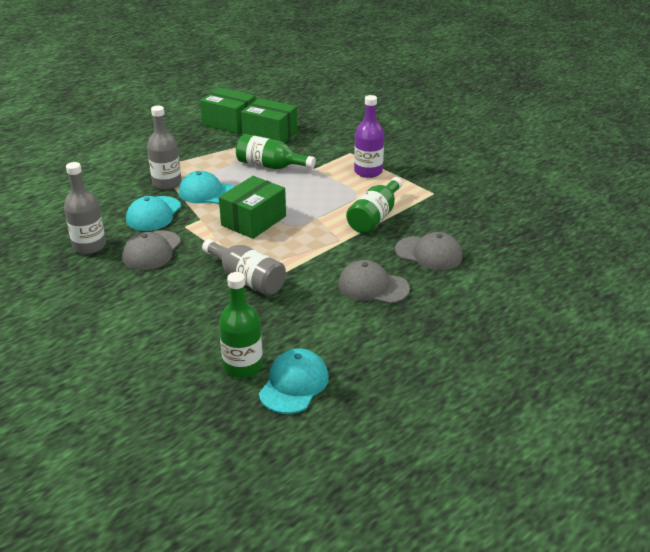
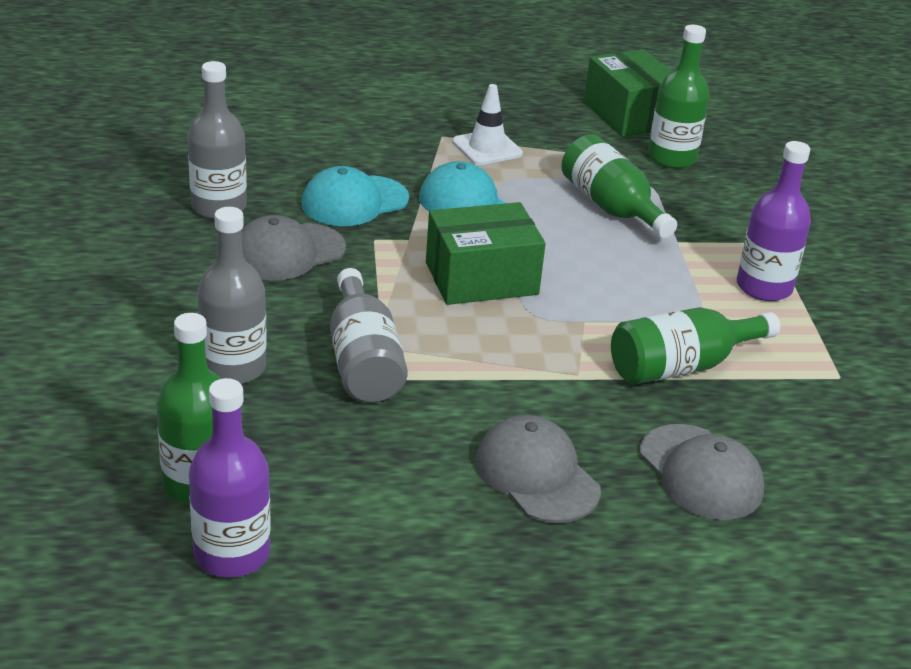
camera: 35 degrees right, 0 degrees up
(167, 183) = (426, 166): grey bottle -> grey bottle (233, 368)
(184, 163) = (487, 148): none -> white traffic cone
(270, 134) = (672, 158): green box -> green bottle
(294, 384) = (232, 554): turquoise cap -> purple bottle

